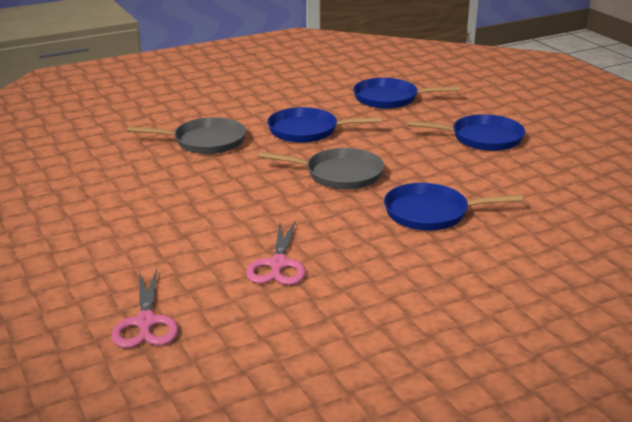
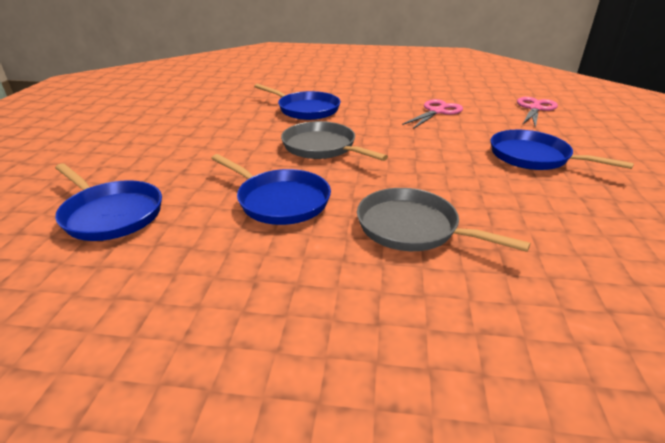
camera: 145 degrees left, 5 degrees up
(483, 138) = (157, 139): blue pan -> blue pan (533, 157)

